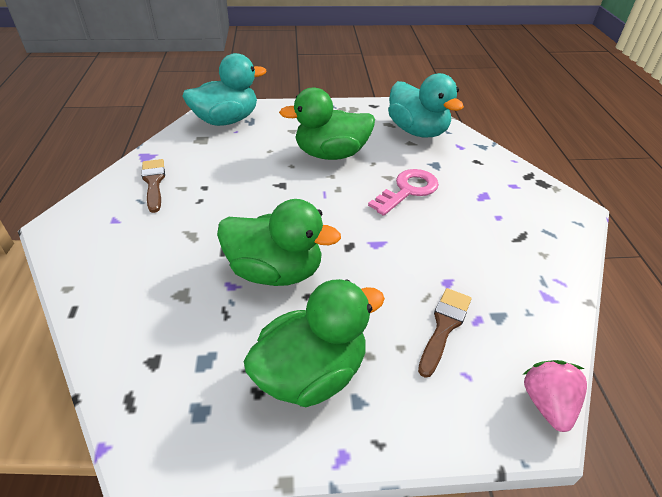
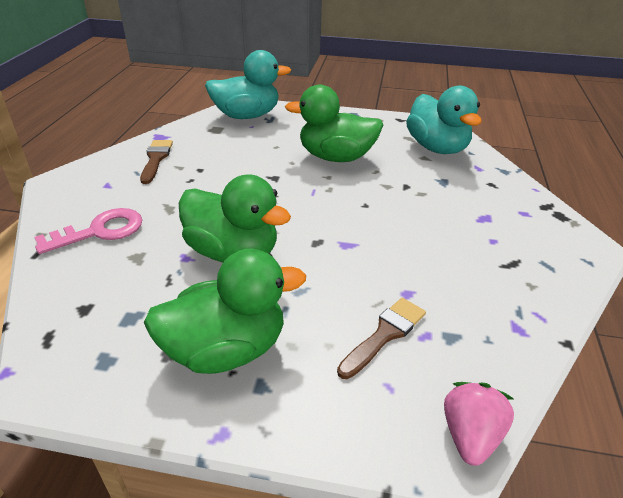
camera: 15 degrees right, 5 degrees down
(408, 190) = (402, 200): pink key -> pink key (100, 231)

